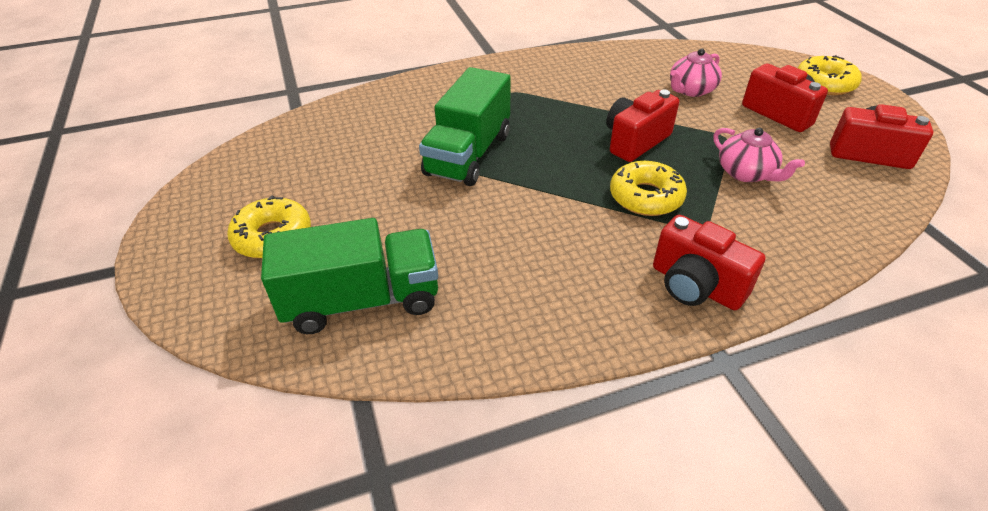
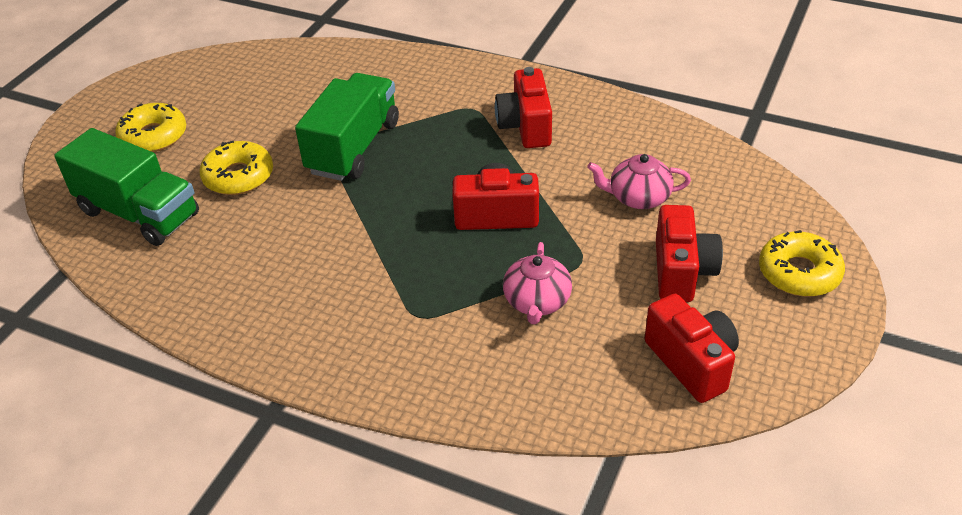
camera: 45 degrees right, 0 degrees up
(468, 154) = (353, 147): green truck -> green truck turned 135 degrees clockwise
(646, 197) = (420, 266): yellow donut -> yellow donut (238, 176)
(695, 285) = (336, 352): red camera -> red camera (526, 126)

